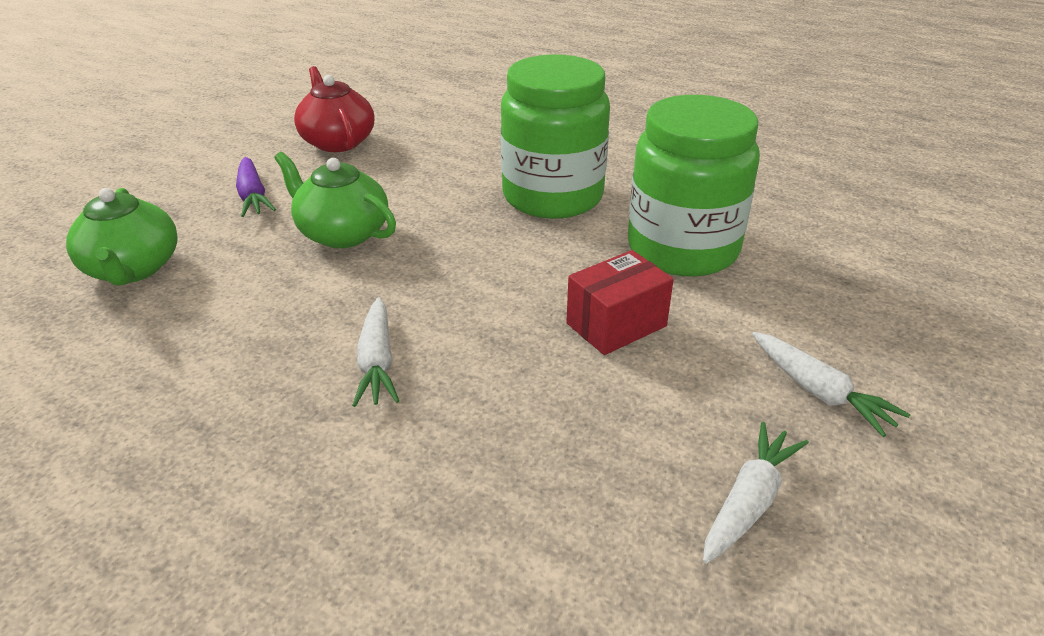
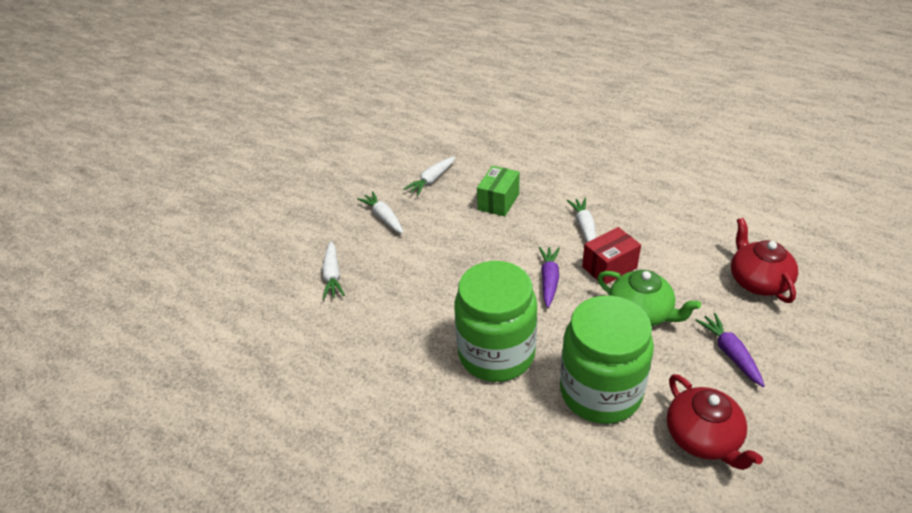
camera: 175 degrees left, 5 degrees up
(132, 269) = (757, 281): green teapot -> red teapot
(468, 274) = (549, 280): none -> purple carrot
(559, 428) = (498, 202): none -> green box
(616, 325) = (467, 248): red box -> red box (609, 267)
(682, 249) = (415, 301): green jar -> green jar (600, 392)
(845, 284) = (332, 275): none -> white carrot

